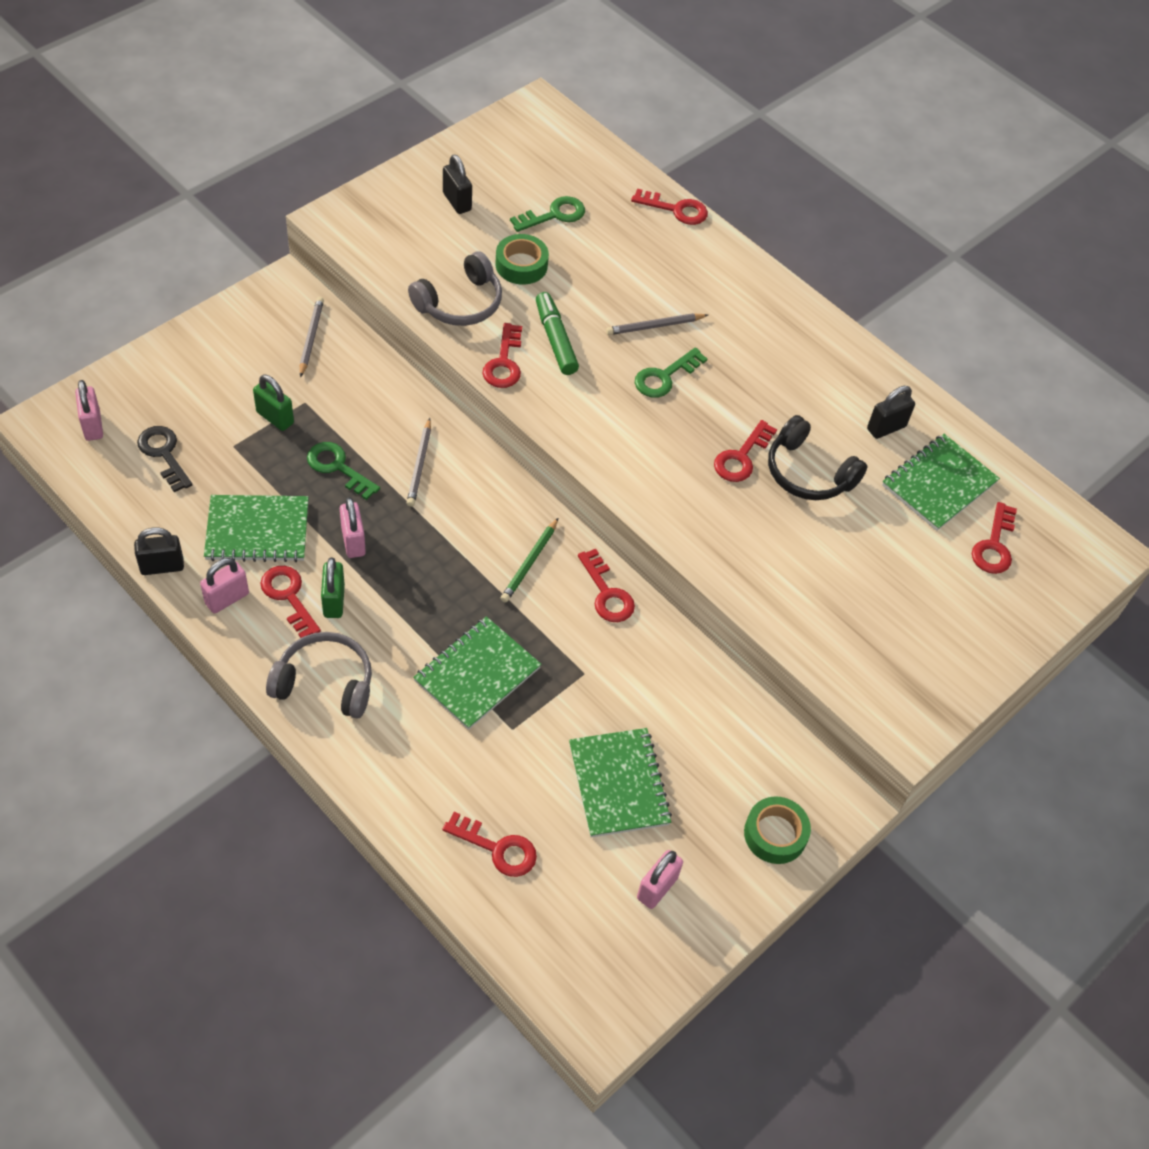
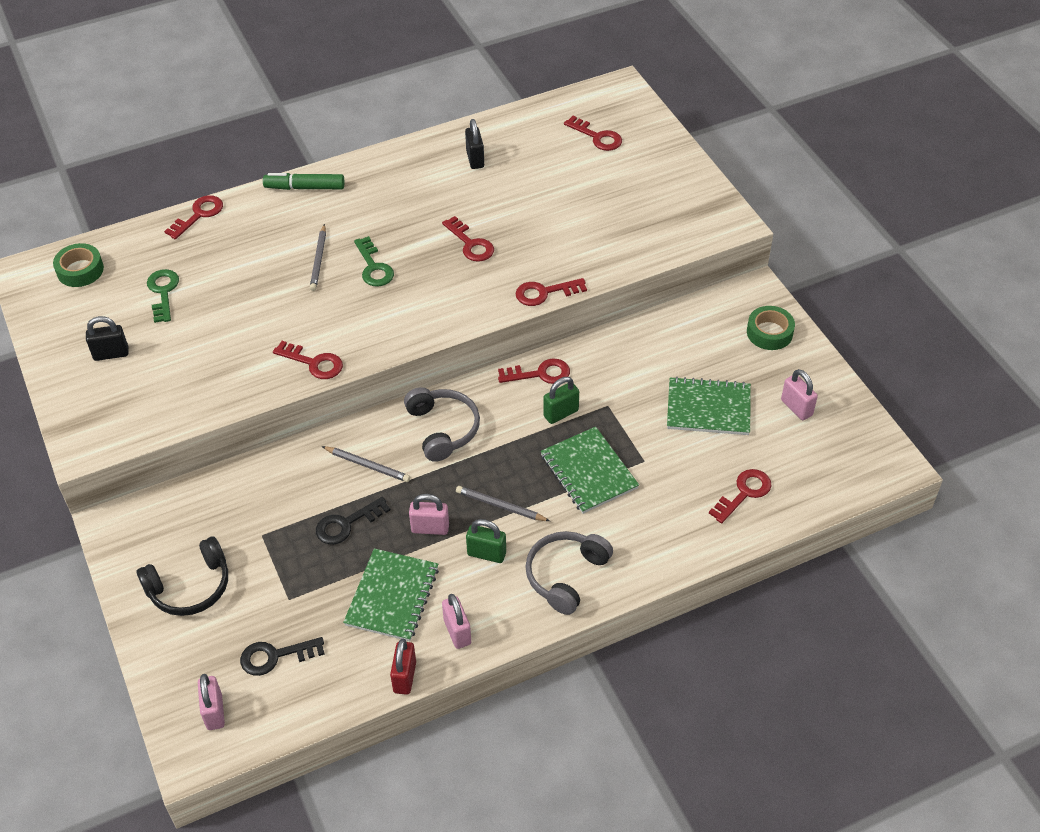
camera: 65 degrees left, 5 degrees down
(92, 425) = (214, 712): pink padlock -> pink padlock turned 75 degrees clockwise
(162, 566) = (404, 677): black padlock -> red padlock
(275, 418) = (270, 561): green padlock -> green padlock (561, 413)
(289, 597) = (471, 585): red key -> red key (545, 293)
(311, 337) = (187, 516): grey pencil -> grey pencil (500, 506)
(338, 468) = (347, 524): green key -> black key
(460, 303) = (233, 377): grey headphones -> grey headphones (442, 429)
(521, 265) = (210, 327): green tape -> green tape (80, 270)
(529, 563) = (494, 414): green pencil -> none
(555, 340) = (304, 324): green marker -> green marker (305, 187)
(808, 472) = (499, 211): black headphones -> black headphones (190, 587)
(939, 484) = (536, 148): green notebook -> none

